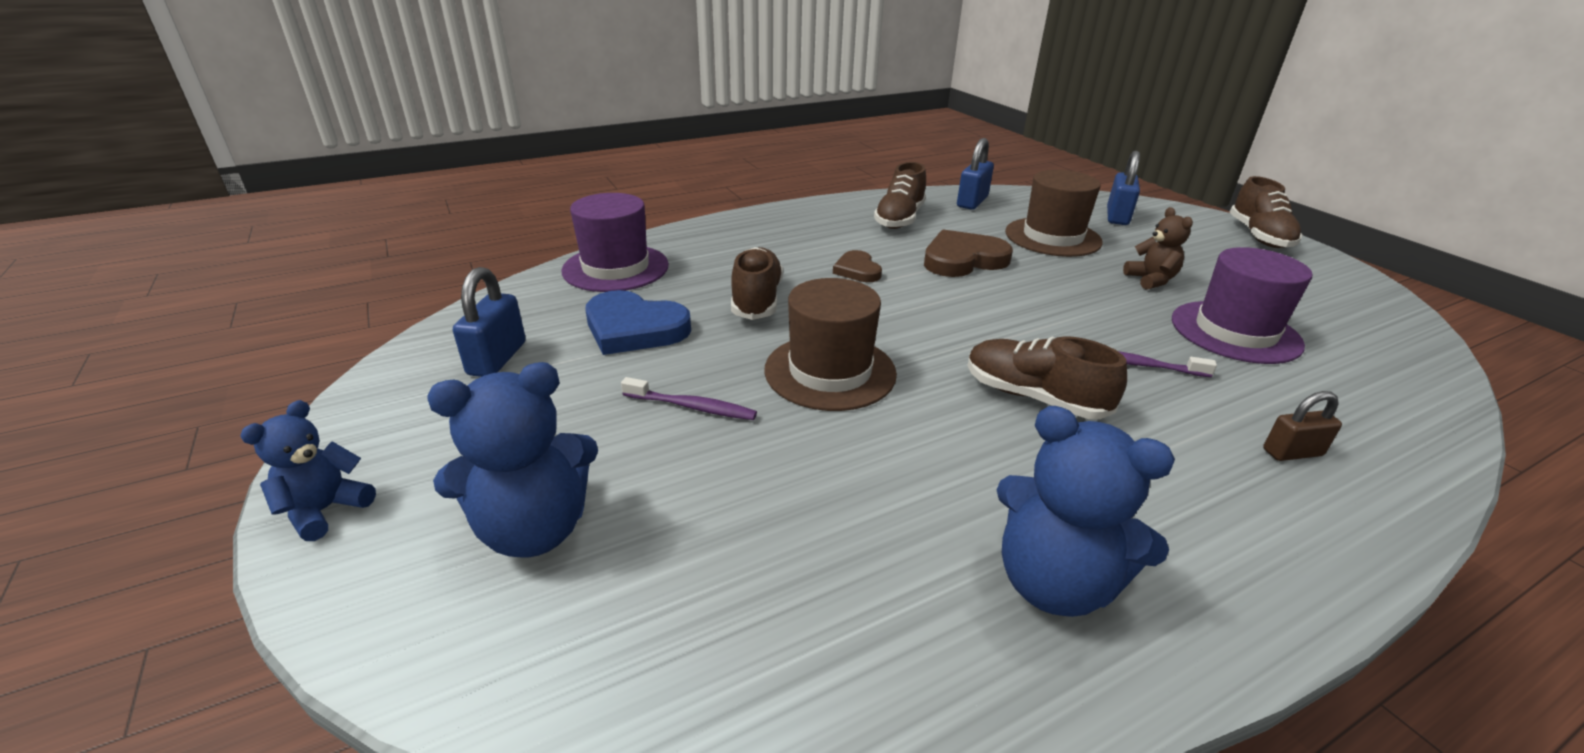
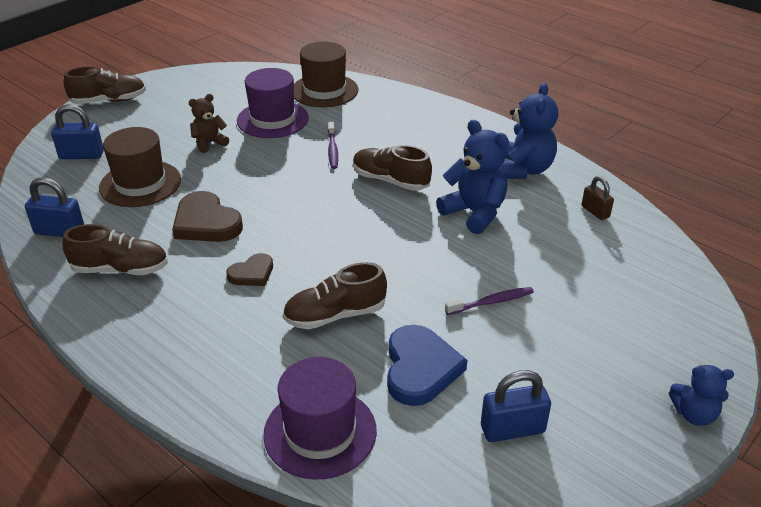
camera: 110 degrees left, 5 degrees up
(534, 529) = (628, 321): blue teddy bear -> blue teddy bear (474, 213)
(692, 407) = (491, 302): purple toothbrush -> purple toothbrush turned 75 degrees clockwise
(830, 371) = (414, 256): brown hat -> brown hat (324, 90)
(1034, 397) = (390, 181): brown shoe -> brown shoe turned 105 degrees clockwise
(1292, 452) = (389, 114): brown padlock -> brown padlock (595, 212)

